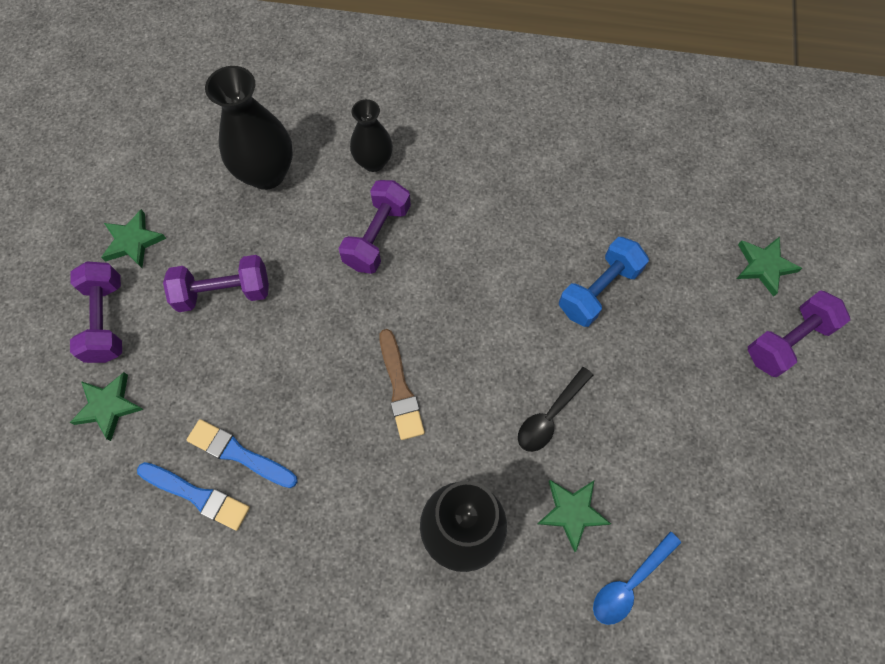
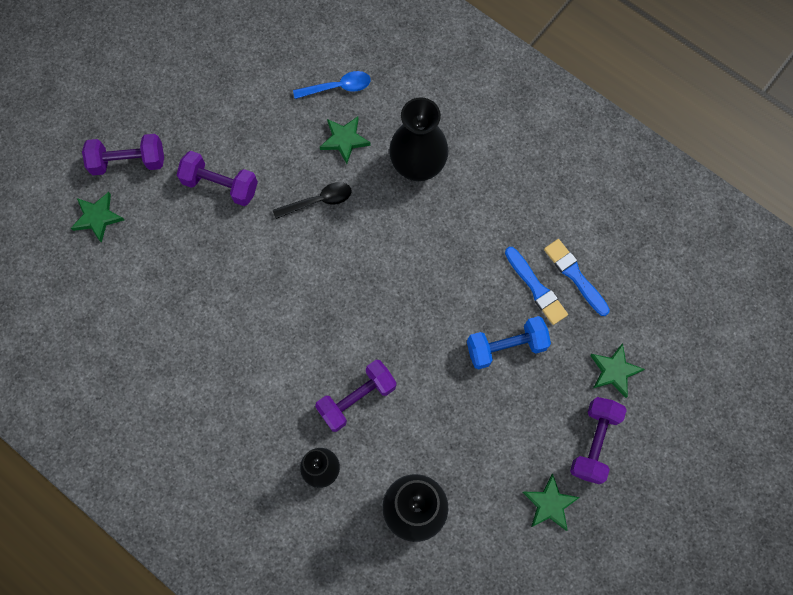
camera: 150 degrees left, 5 degrees up
(224, 292) = (496, 416): purple dumbbell -> purple dumbbell (220, 185)
(400, 388) = (406, 272): brown brush -> none
(598, 290) = (224, 265): blue dumbbell -> blue dumbbell (506, 346)

